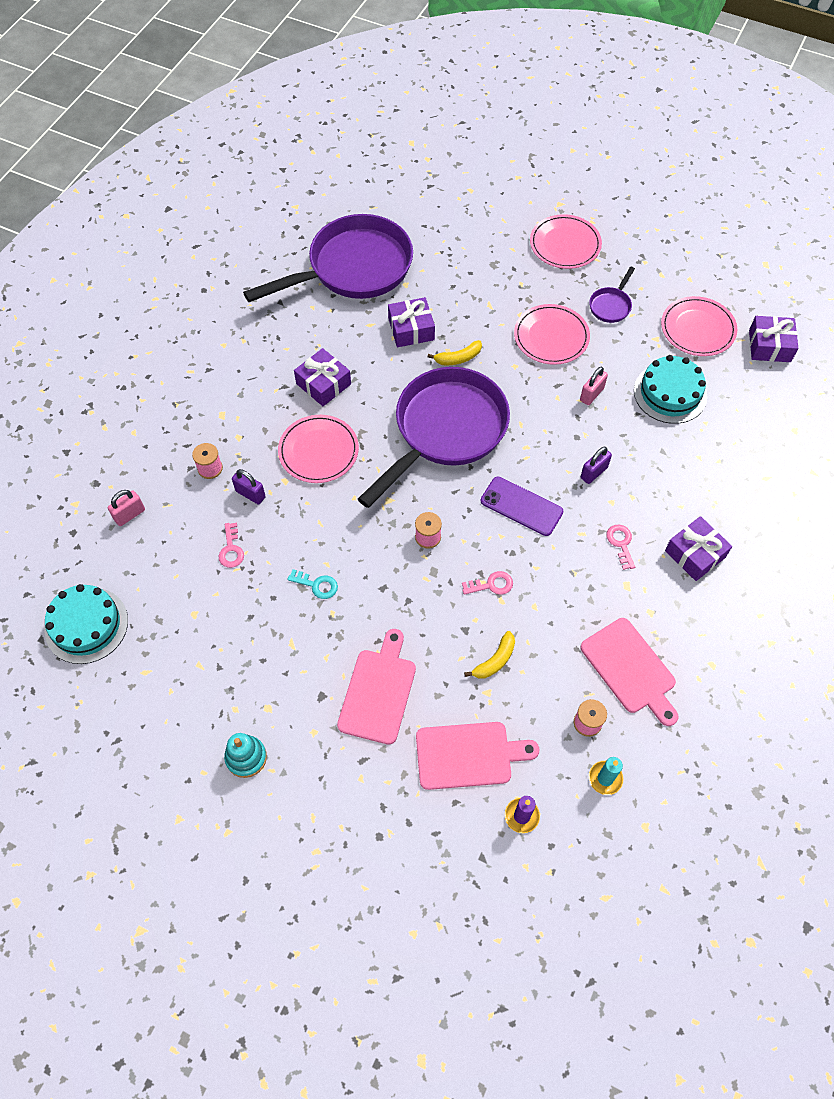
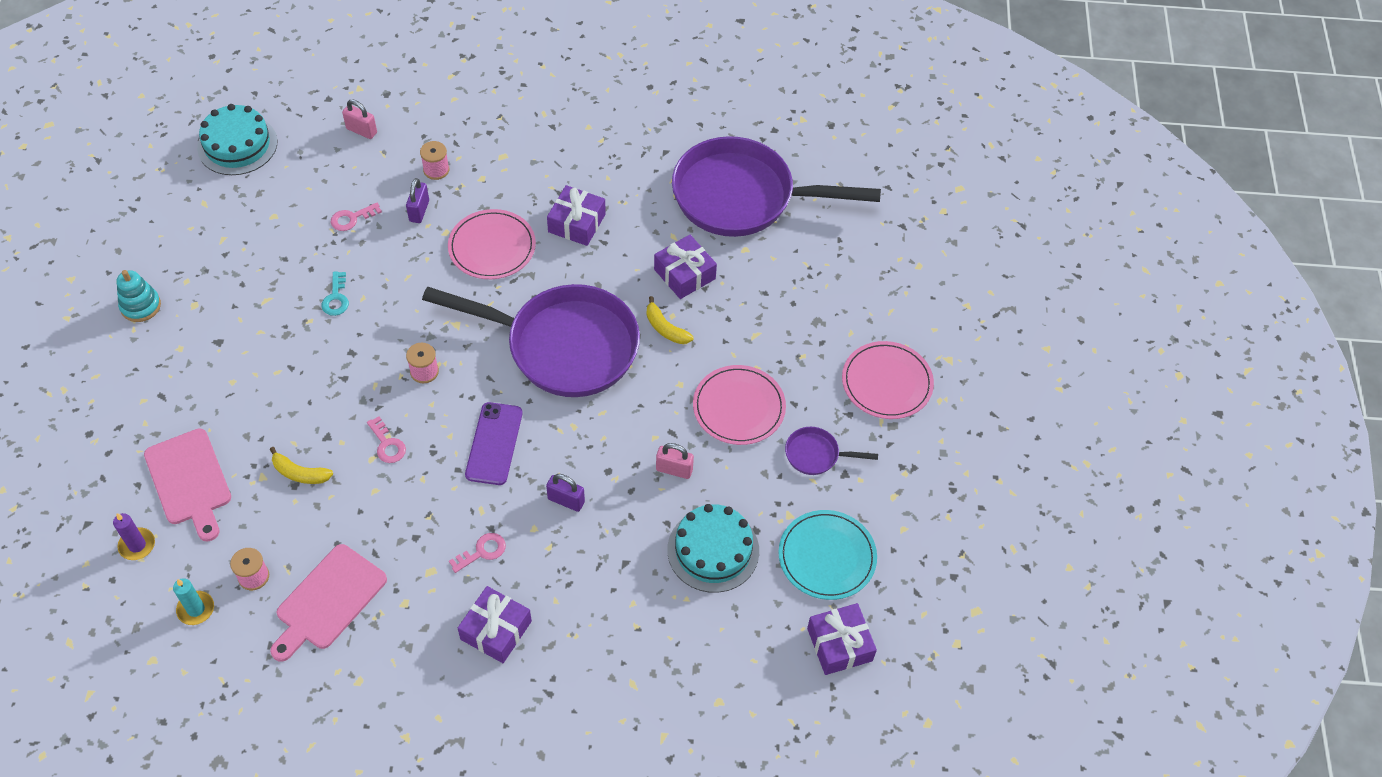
camera: 65 degrees right, 5 degrees down
(353, 268) = (742, 197): purple pan -> purple pan turned 150 degrees clockwise
(378, 692) = (236, 385): pink cutting board -> none
(697, 329) = (827, 556): pink plate -> turquoise plate

